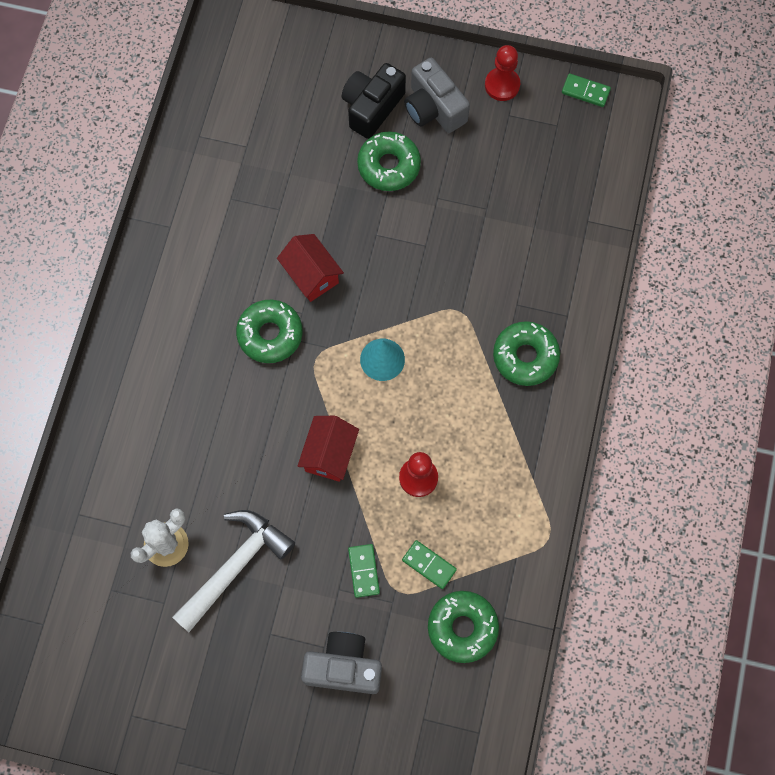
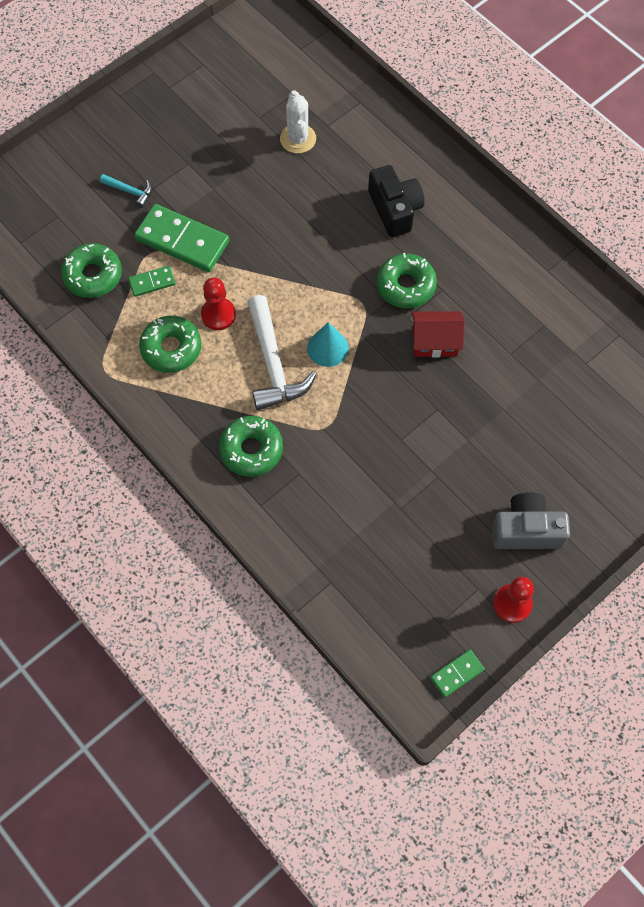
camera: 125 degrees right, 5 degrees down
(236, 565) = (250, 169): white hammer -> white hammer (273, 364)
(329, 454) = (282, 269): red house -> none
(343, 667) = (130, 191): grey camera -> turquoise hammer
(364, 571) = (182, 241): green domino -> green domino, size x2.03
(372, 107) = (560, 480): black camera -> black camera (395, 210)
(389, 166) = (494, 458): green donut -> green donut (171, 348)

